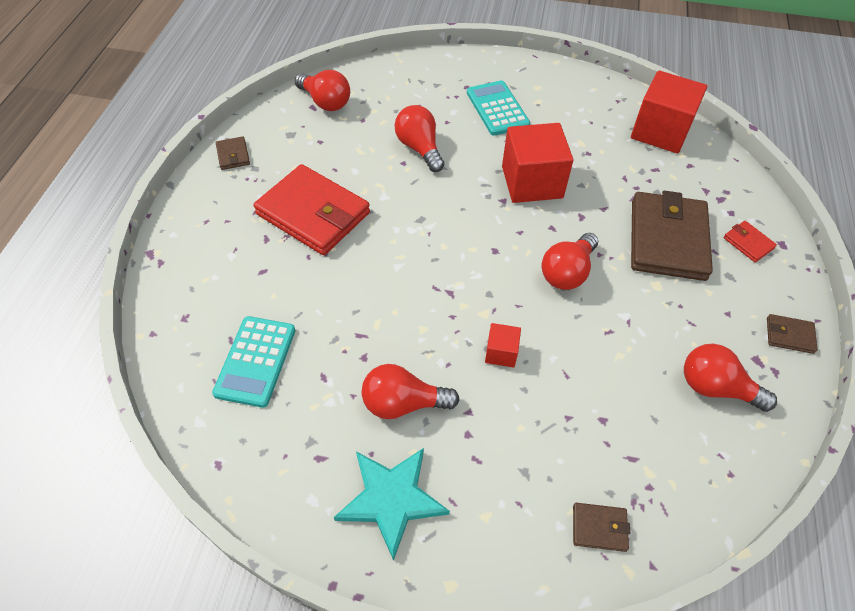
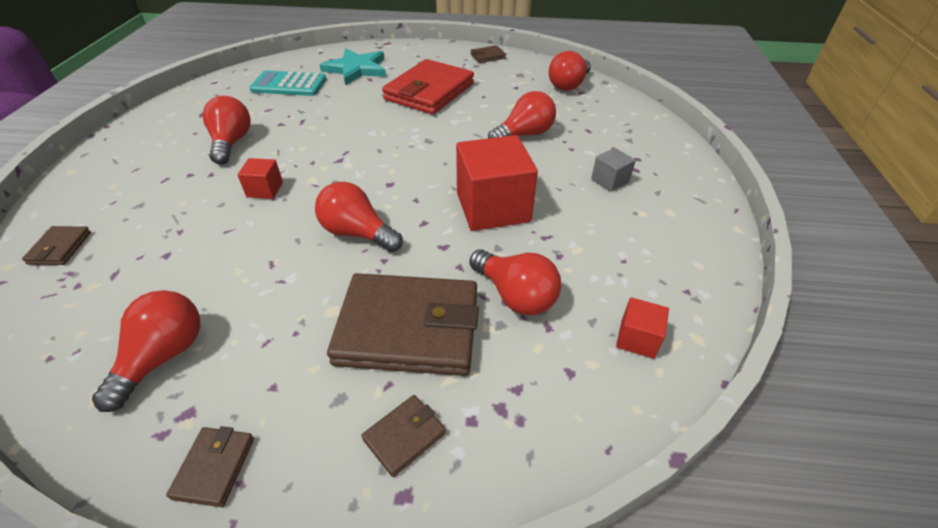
camera: 85 degrees right, 10 degrees down
(391, 499) = (153, 143): turquoise star -> turquoise star (356, 69)
(497, 109) = (610, 181): turquoise calculator -> grey cube
(630, 181) = (515, 295): none -> red light bulb
(660, 131) = (637, 339): red cube -> red cube, size x0.47
(748, 243) = (404, 436): red wallet -> brown wallet

